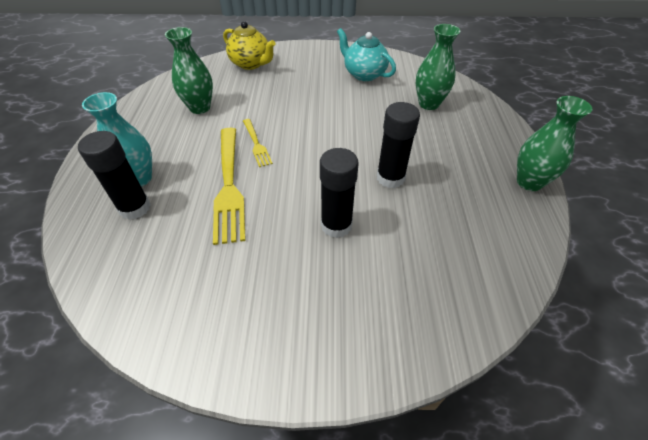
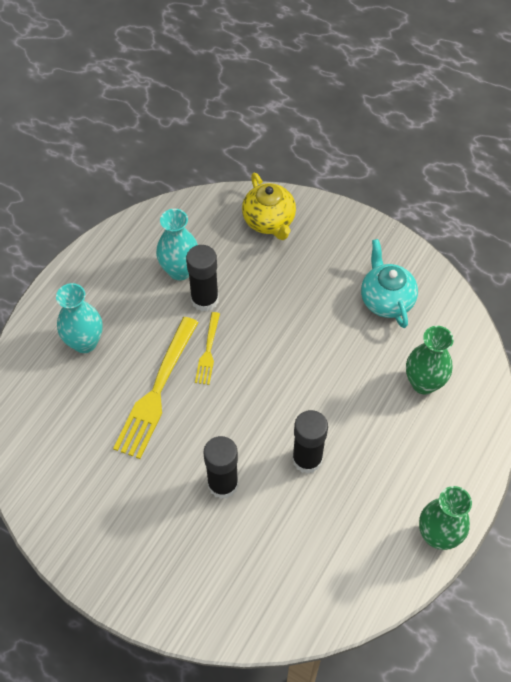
camera: 30 degrees right, 10 degrees up
(135, 208) = (68, 376): black glue stick -> black glue stick (205, 299)
(200, 107) = (180, 270): green vase -> turquoise vase

